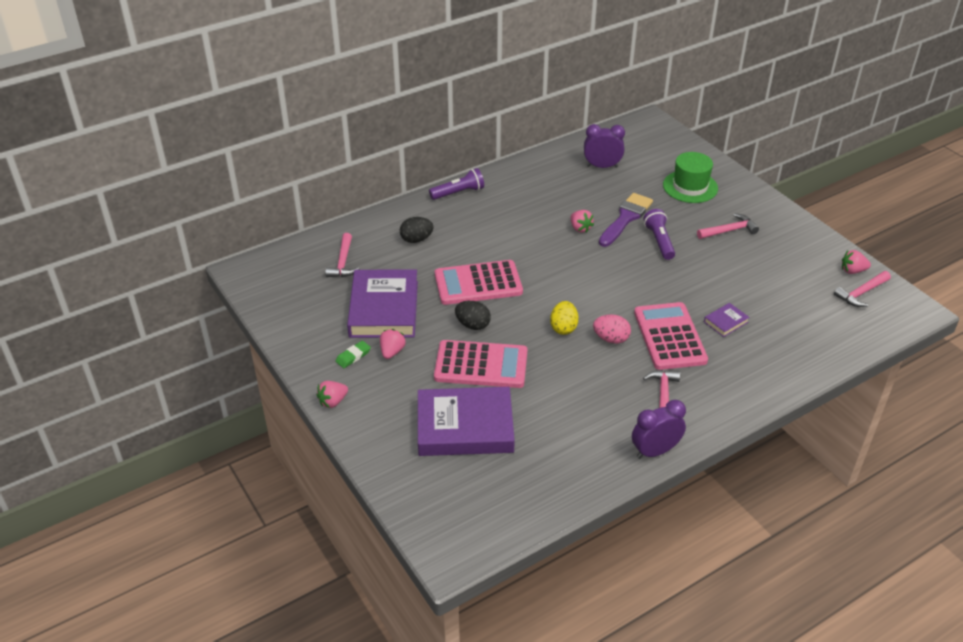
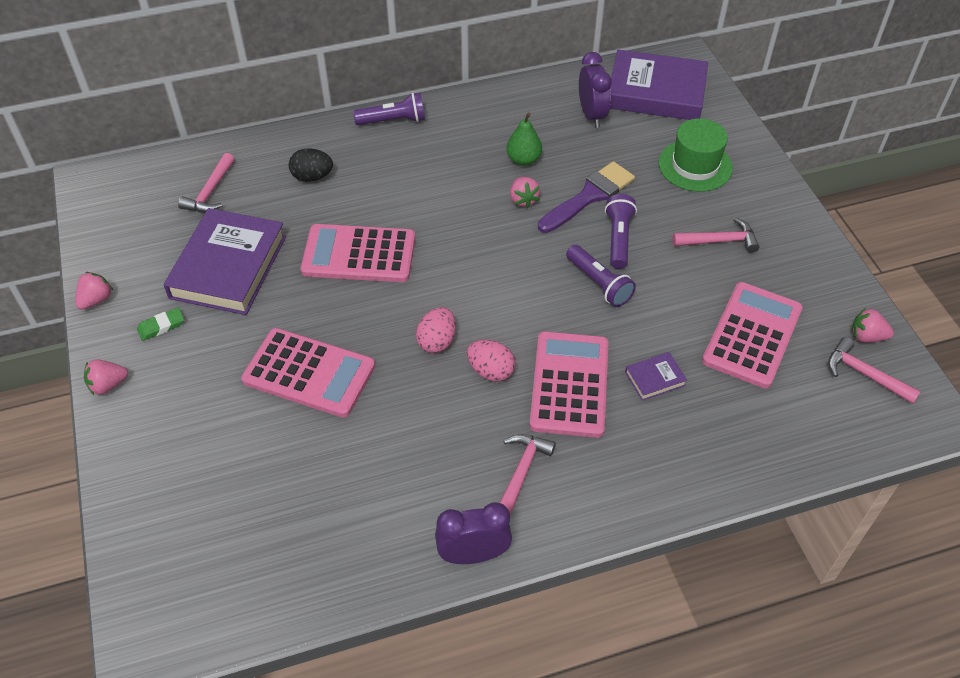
camera: 15 degrees right, 10 degrees up
(392, 352) = (210, 330): pink strawberry -> pink strawberry (96, 300)
(465, 427) = (248, 459): purple book -> purple book (656, 92)
(472, 325) = (325, 313): black egg -> none
(563, 328) = (437, 341): yellow egg -> pink egg
(567, 203) = (523, 160): none -> green pear
(602, 166) = (591, 115): purple clock -> purple clock turned 60 degrees clockwise
(659, 271) = (599, 283): none -> purple flashlight
(778, 284) = (752, 335): none -> pink calculator
(861, 293) = (864, 374): pink hammer -> pink hammer turned 60 degrees clockwise

